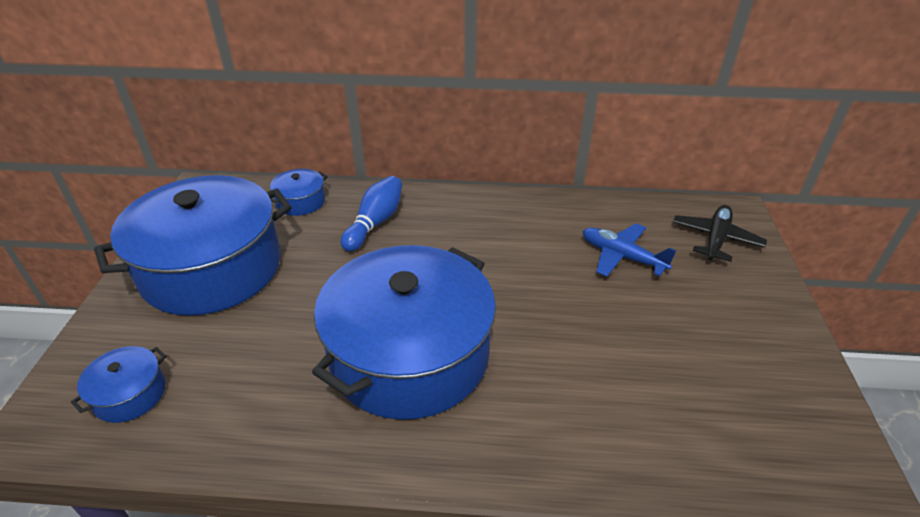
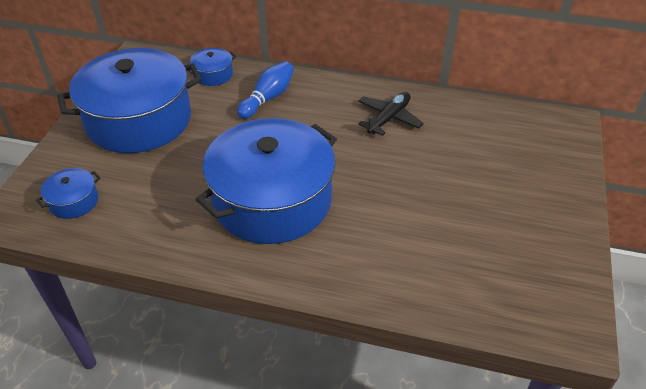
camera: 10 degrees right, 5 degrees up
(621, 256) = (458, 147): blue plane -> none
(715, 239) = (543, 142): black plane -> black plane (389, 118)

